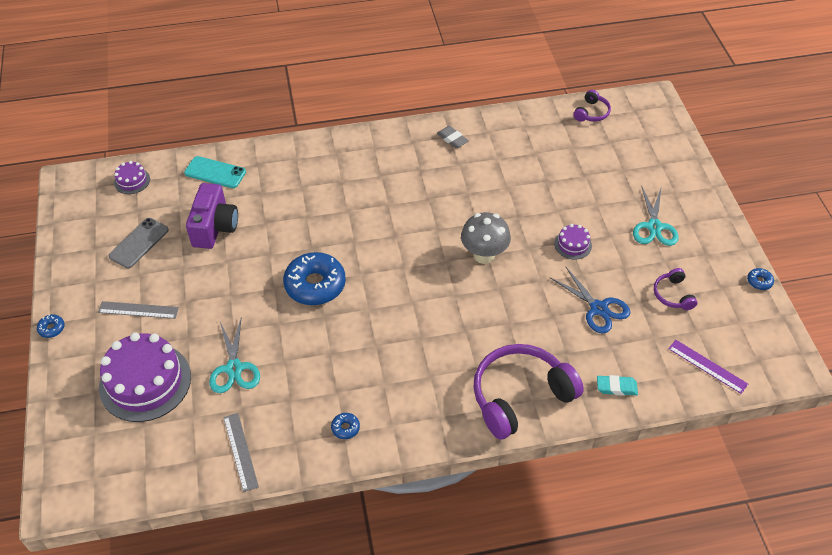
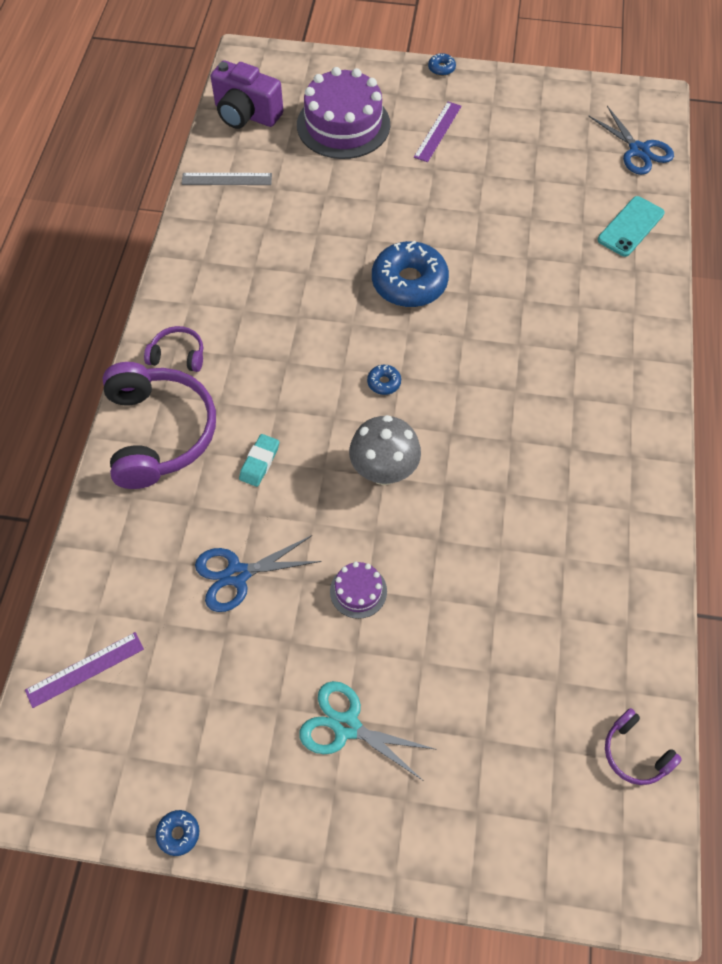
camera: 110 degrees right, 10 degrees up
(132, 181) = (638, 151): purple cake -> blue scissors
(138, 310) = (437, 131): grey ruler -> purple ruler
(139, 243) = (534, 144): grey phone -> none
(215, 228) = (535, 210): purple camera -> purple camera (246, 114)
(234, 368) = (326, 191): turquoise scissors -> none
(345, 428) = (207, 263): blue donut -> blue donut (384, 383)
(452, 139) = (623, 510): grey eraser -> none
(616, 387) = (115, 541): turquoise eraser -> turquoise eraser (259, 462)
(673, 295) = (214, 686): purple headphones -> purple headphones (178, 355)

